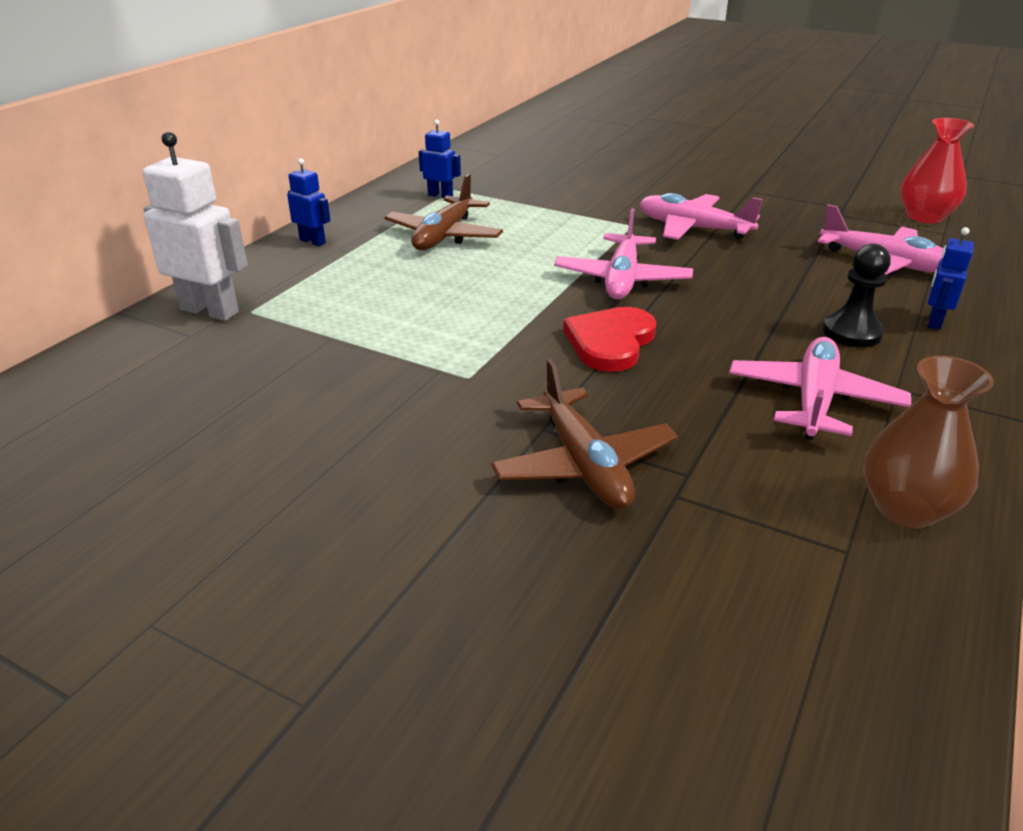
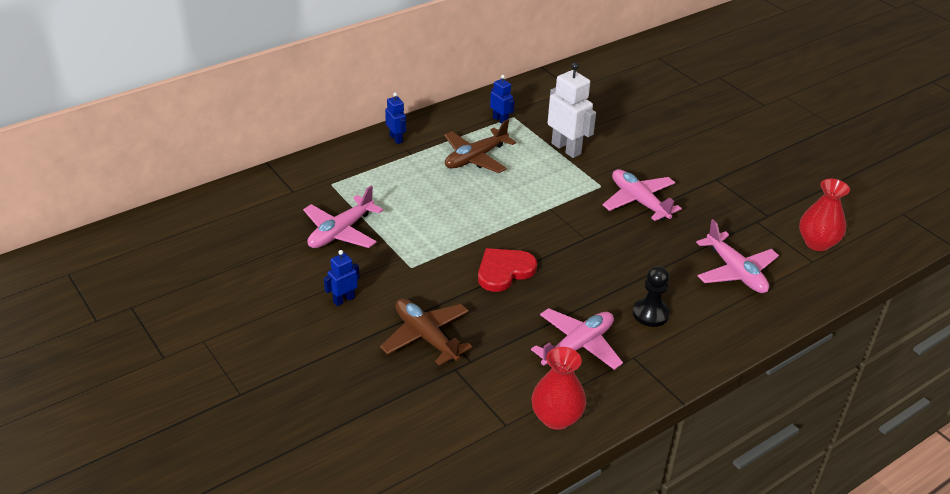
camera: 25 degrees right, 5 degrees up
(210, 311) = (311, 176): white robot -> white robot (566, 149)
(584, 464) = (426, 337): brown plane -> brown plane turned 135 degrees clockwise
(622, 279) = (553, 228): pink plane -> pink plane (341, 232)
(905, 509) = (556, 418): brown vase -> red vase
(934, 321) = (711, 324): blue robot -> blue robot (343, 300)

